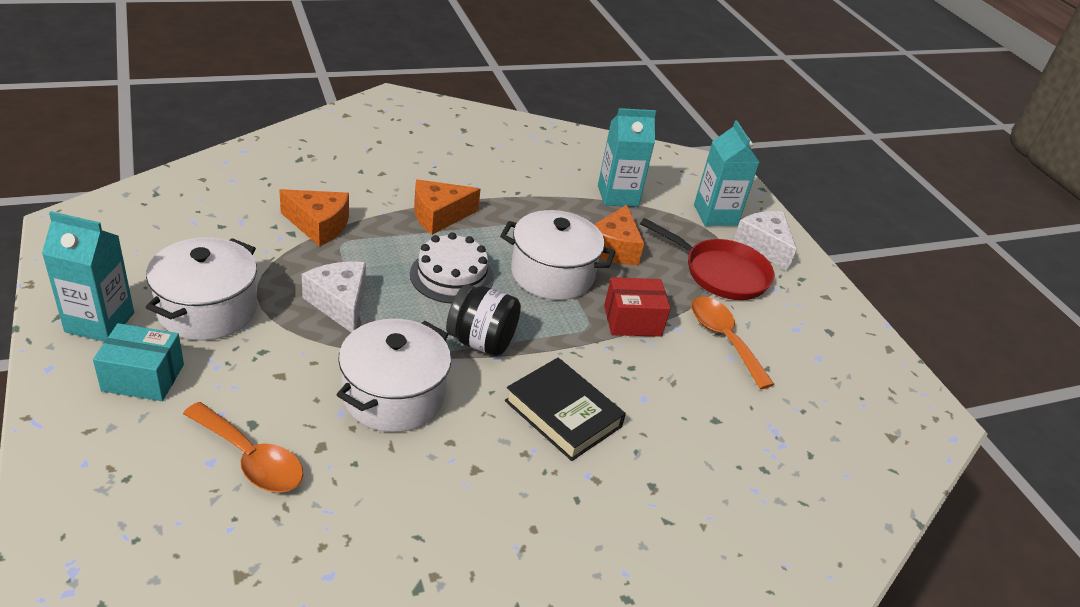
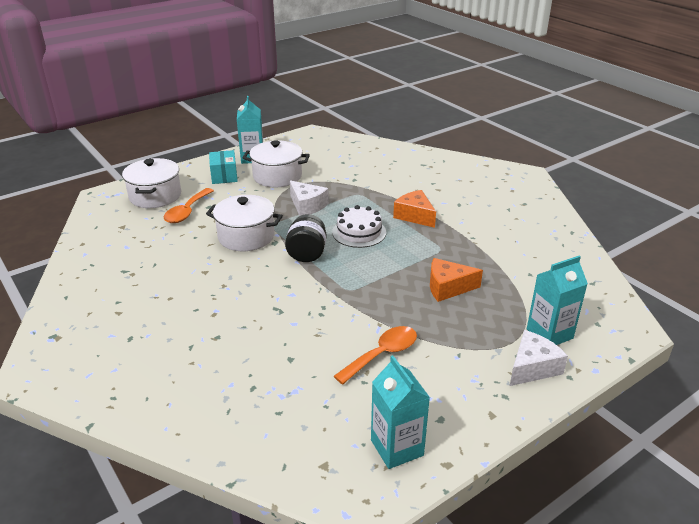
camera: 80 degrees right, 5 degrees down
(319, 225) = (367, 184): orange cheese -> none
(340, 303) = (307, 206): white cheese -> white cheese turned 90 degrees clockwise
(552, 274) = (393, 267): white pot -> white pot (155, 196)
(563, 413) = (262, 293): black book -> none
(617, 196) = (518, 279): turquoise carton -> turquoise carton (397, 448)
(632, 321) = (370, 307): red box -> none
(720, 273) = (466, 345): red pan -> none

